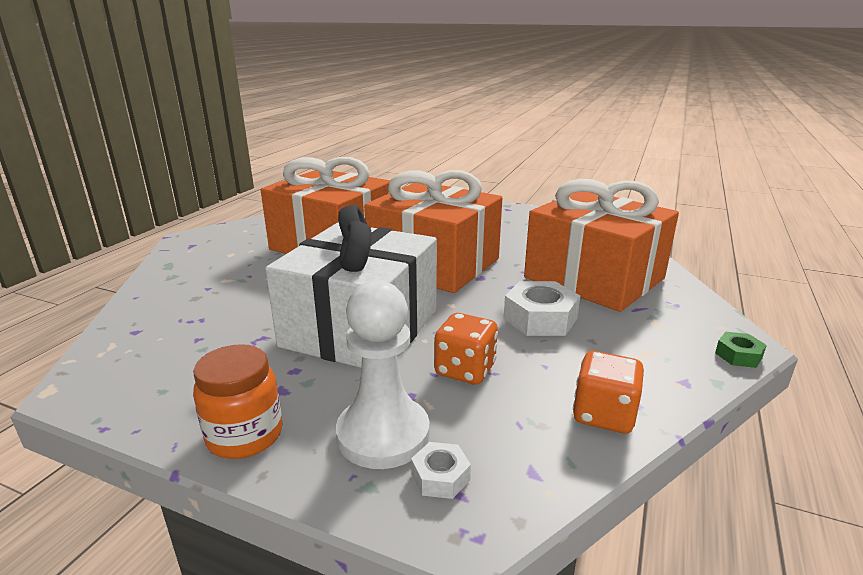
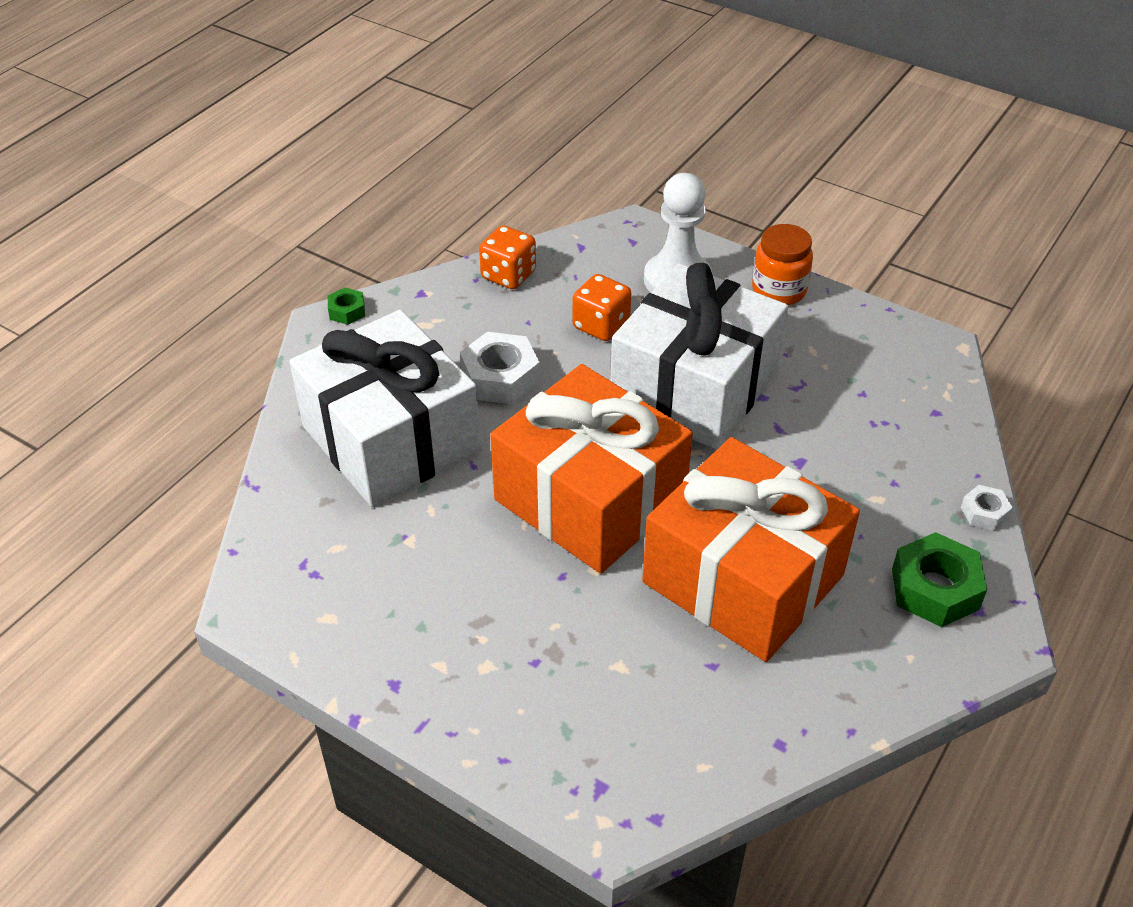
camera: 170 degrees left, 20 degrees up
(213, 249) = (935, 589): none -> green nut
(440, 477) = (642, 250): white nut -> white nut (984, 512)
(594, 278) = (391, 439): orange gift -> white gift

